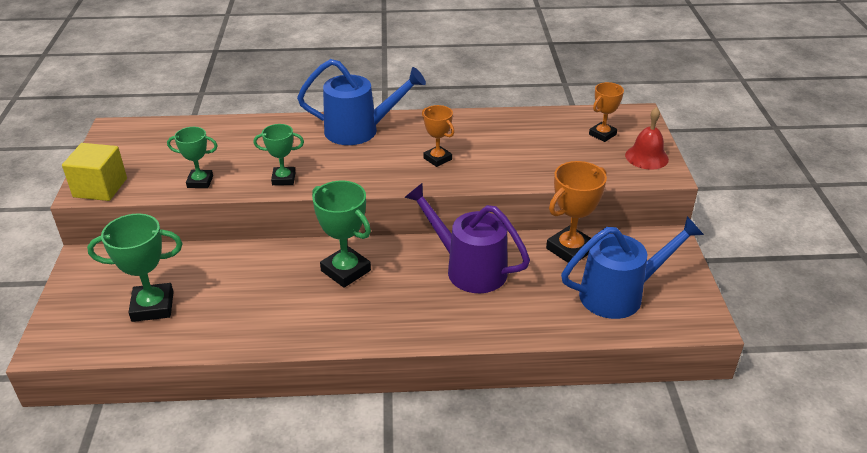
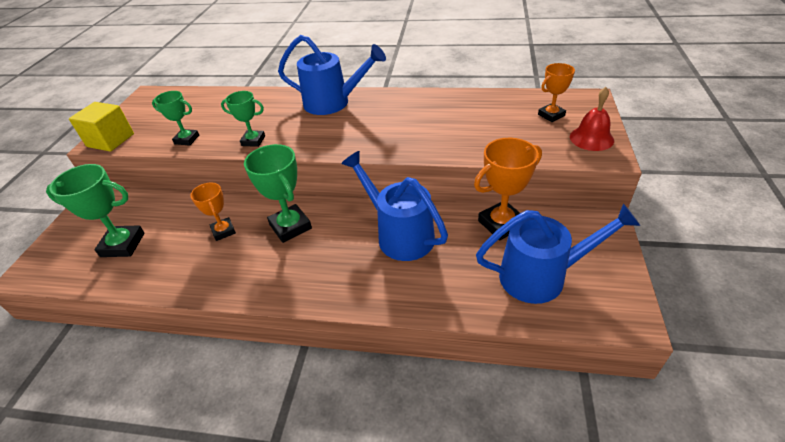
camera: 15 degrees right, 5 degrees up
(437, 159) = (390, 130): orange trophy -> orange trophy (223, 231)
(468, 268) = (399, 234): purple watering can -> blue watering can

